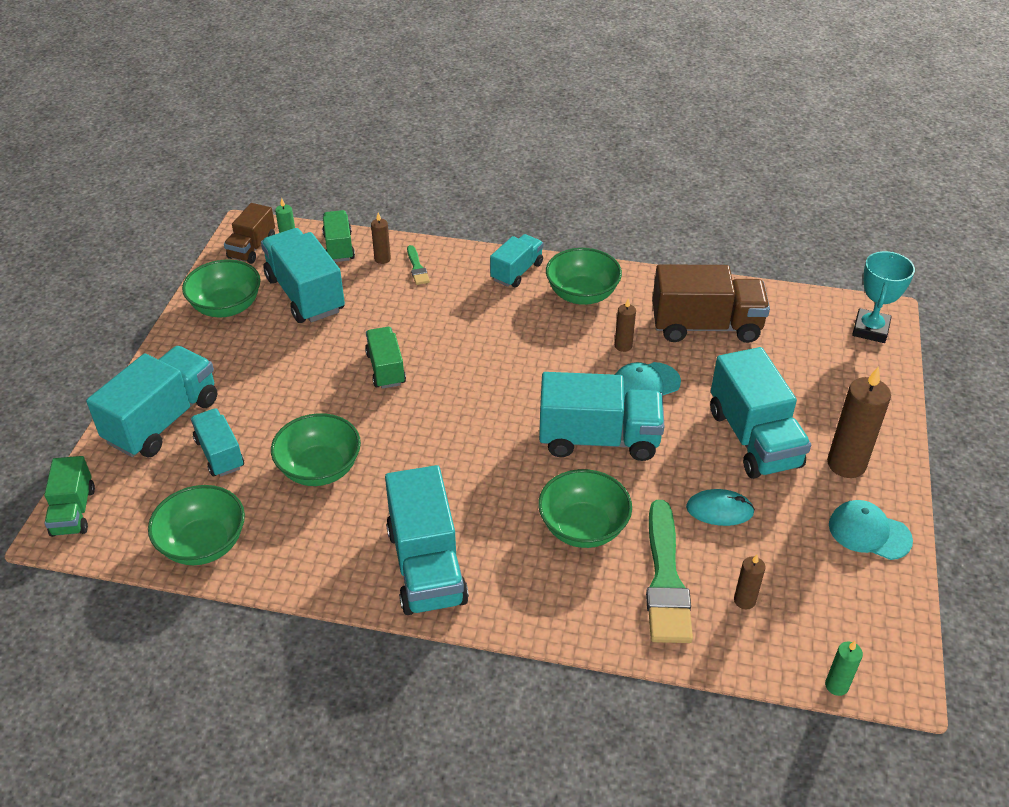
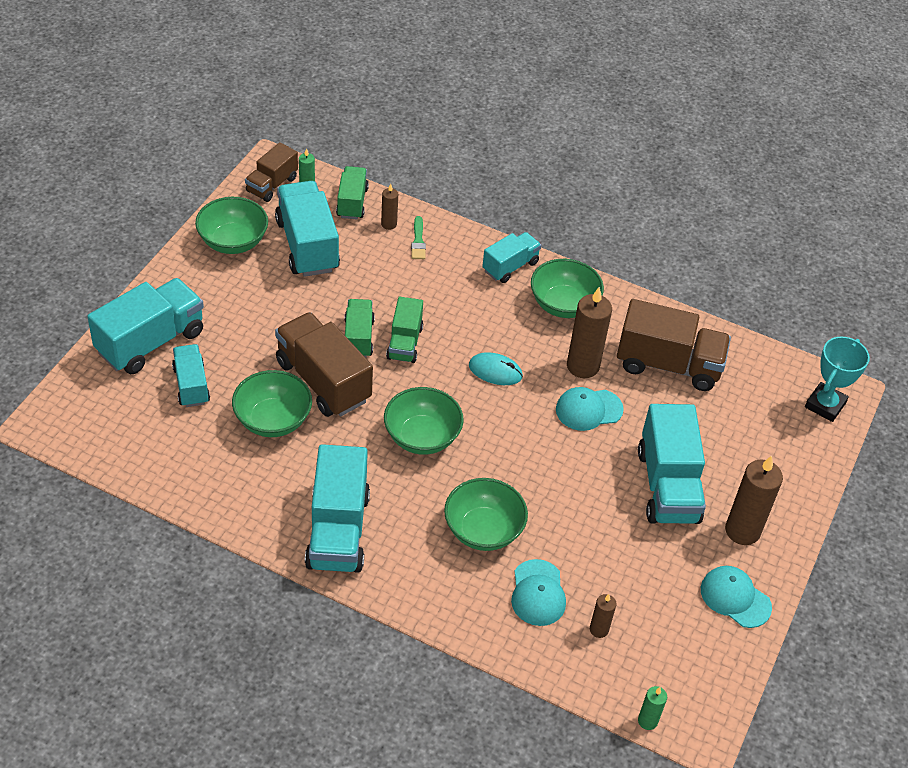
camera: 10 degrees right, 5 degrees up
(73, 511) = (57, 408): green truck -> green truck (404, 343)
(203, 544) = (157, 464): green bowl -> green bowl (422, 437)
(362, 418) = (323, 381): none -> brown truck
(599, 439) = (527, 452): turquoise truck -> none
(623, 346) = (582, 366): brown candle -> brown candle, size x1.95
(665, 578) = (538, 593): green brush -> turquoise cap
(719, 510) = (609, 544): turquoise mouse -> turquoise mouse (495, 371)

